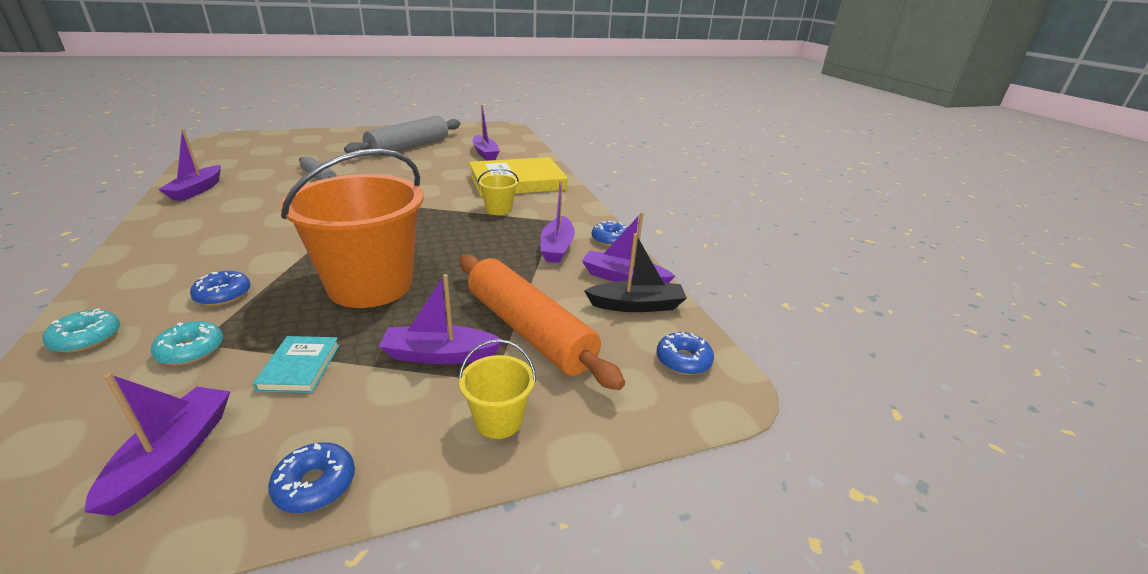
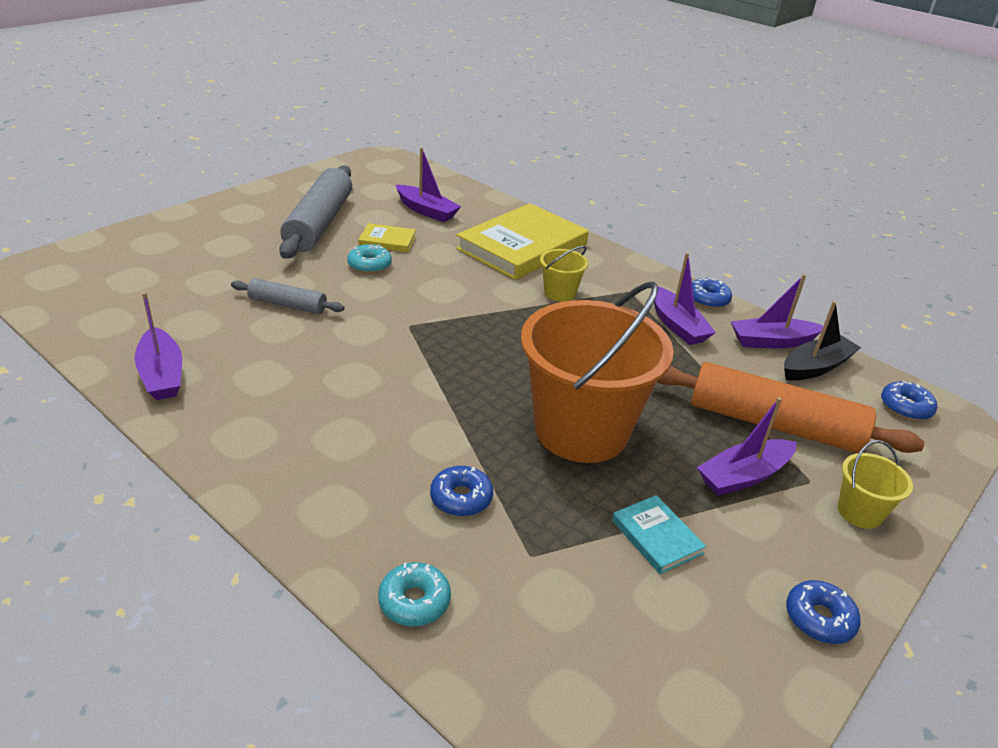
camera: 30 degrees left, 5 degrees up
(173, 455) = (689, 653): purple boat -> none
(191, 350) = (538, 565): turquoise donut -> turquoise donut (369, 265)
(433, 162) = (387, 241): none -> yellow book

